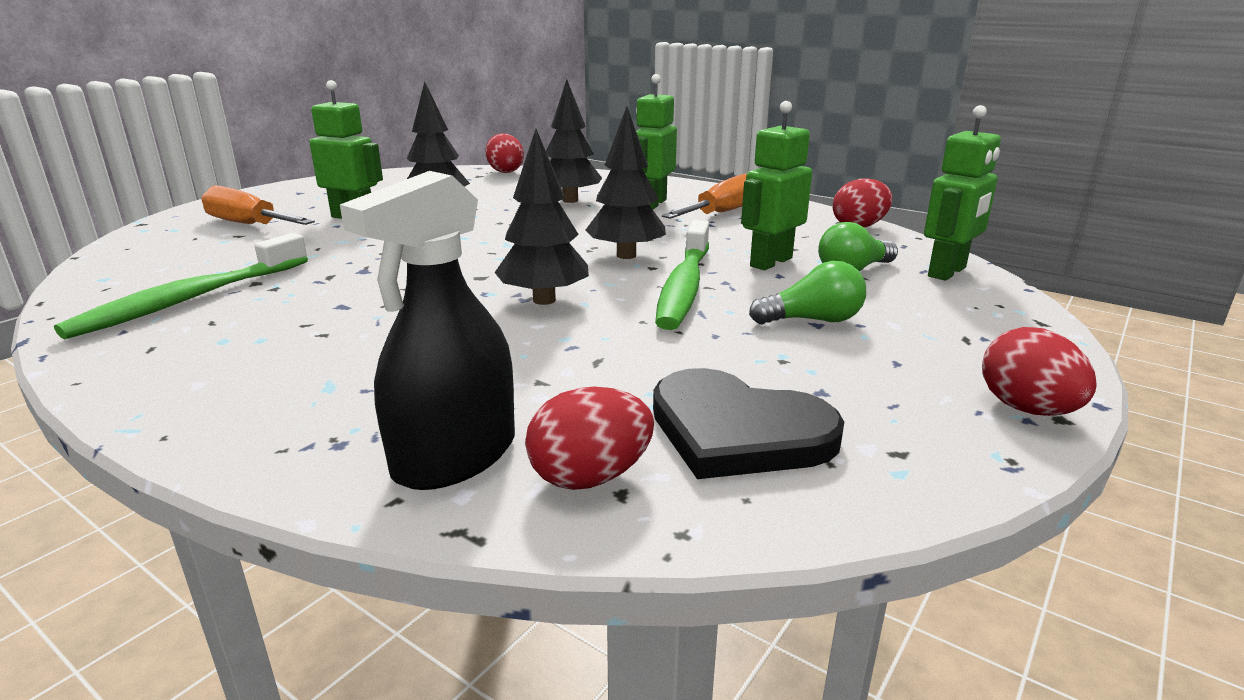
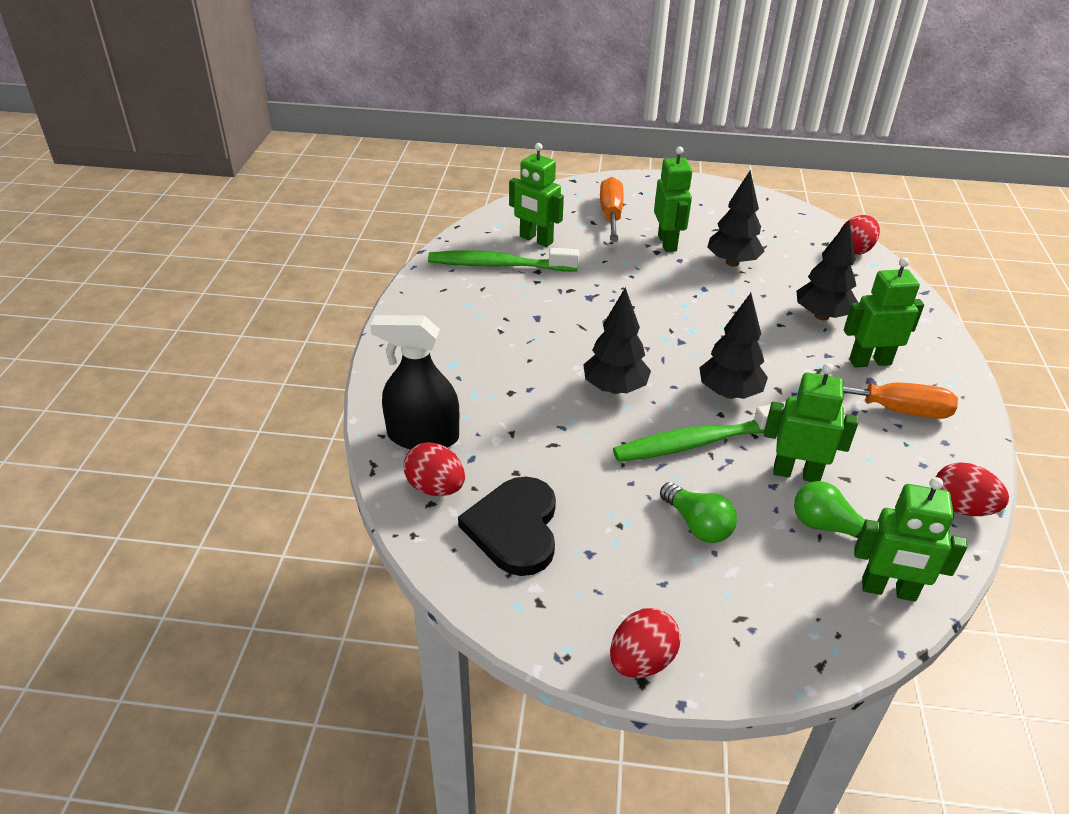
camera: 60 degrees right, 15 degrees up
(196, 267) = (536, 240): none -> green robot

